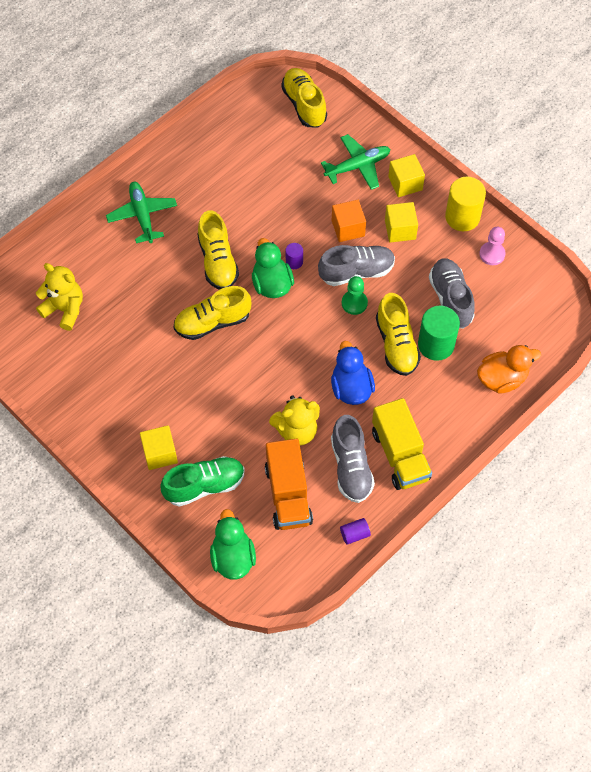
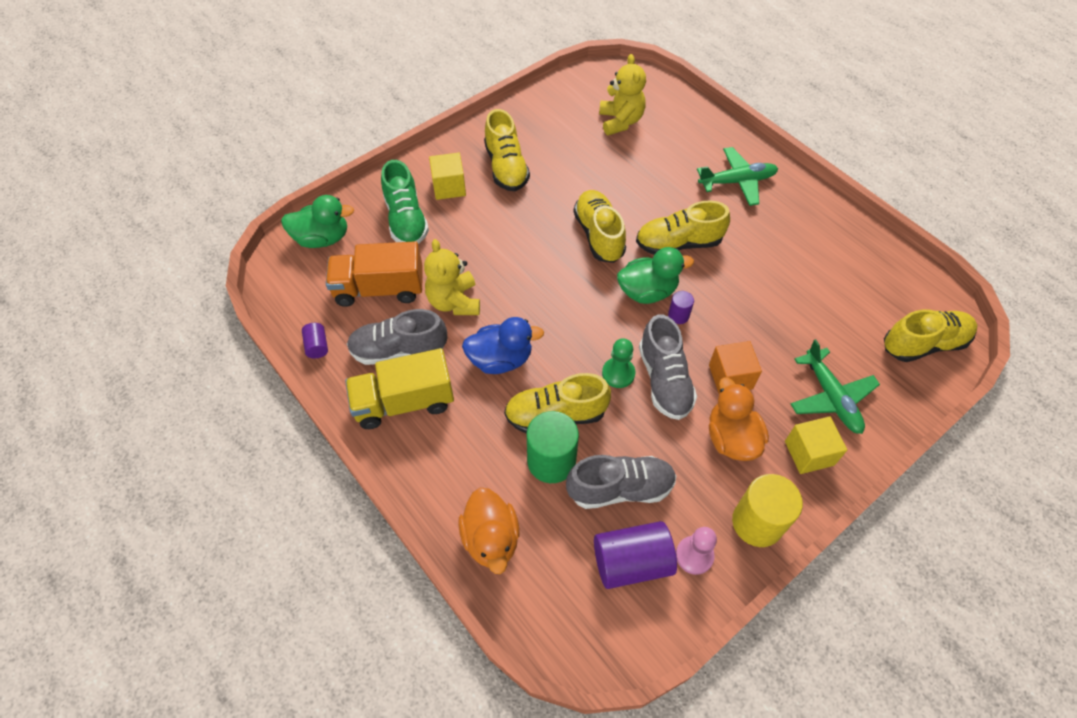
camera: 95 degrees right, 5 degrees down
(64, 309) = (620, 121): yellow teddy bear -> yellow teddy bear turned 45 degrees counterclockwise
(131, 405) = (506, 167): none -> yellow shoe
(400, 229) = (731, 438): yellow cube -> orange duck
(503, 291) = (631, 562): none -> purple cylinder

